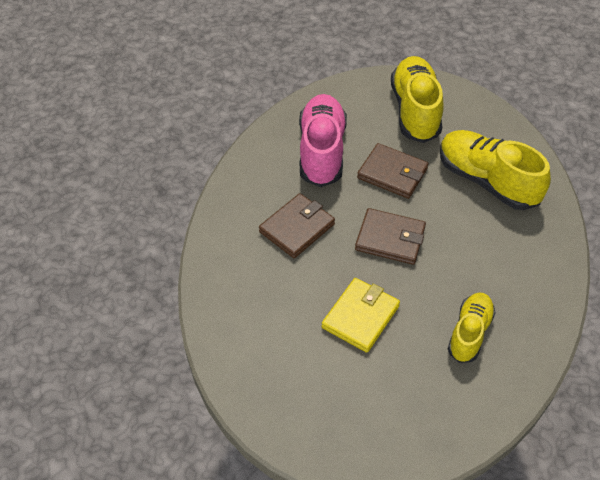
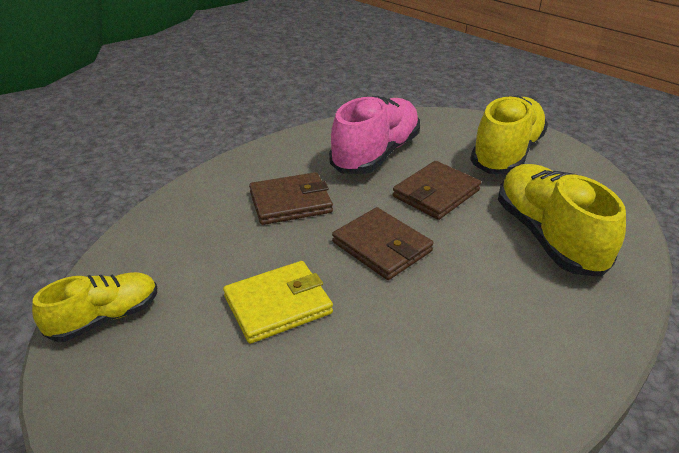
camera: 30 degrees right, 15 degrees down
(392, 173) = (436, 193): brown wallet -> brown wallet turned 75 degrees clockwise
(469, 333) = (398, 382): yellow shoe -> yellow shoe (105, 318)

